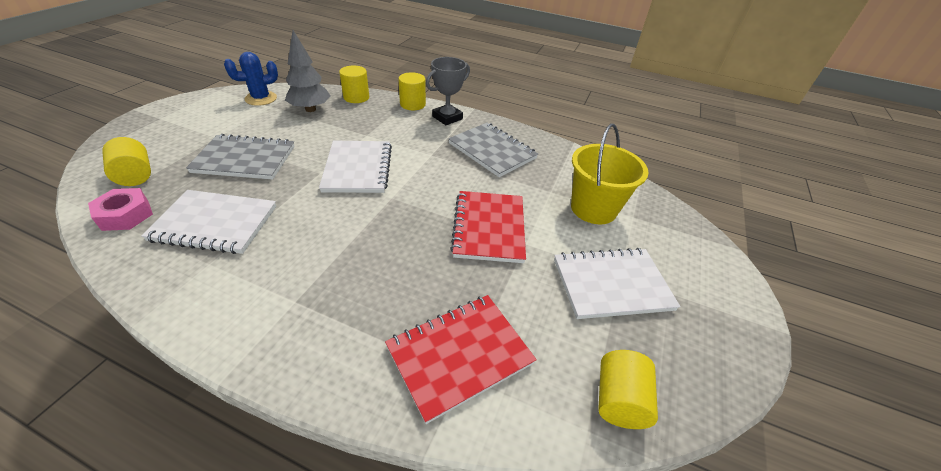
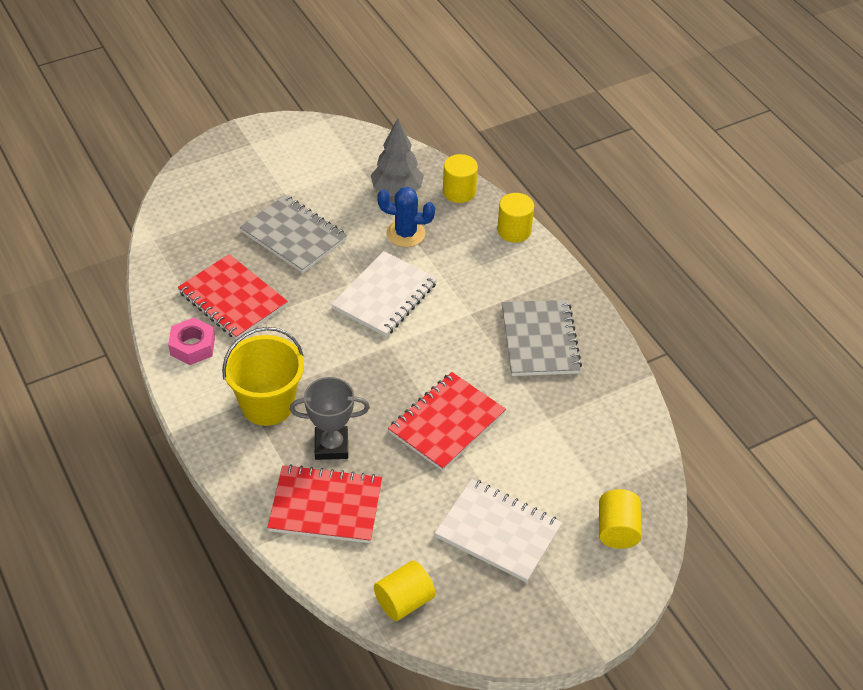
camera: 40 degrees right, 5 degrees up
(125, 215) = (176, 257): pink nut -> pink nut (192, 346)
(135, 175) = (200, 214): yellow cylinder -> yellow cylinder (617, 530)
(215, 223) = (233, 299): white notebook -> red notebook
(261, 98) = (358, 152): blue cactus -> blue cactus (405, 233)
(447, 118) = (535, 269): grey trophy -> grey trophy (331, 446)
(593, 208) = (570, 460): yellow bucket -> yellow bucket (267, 404)

